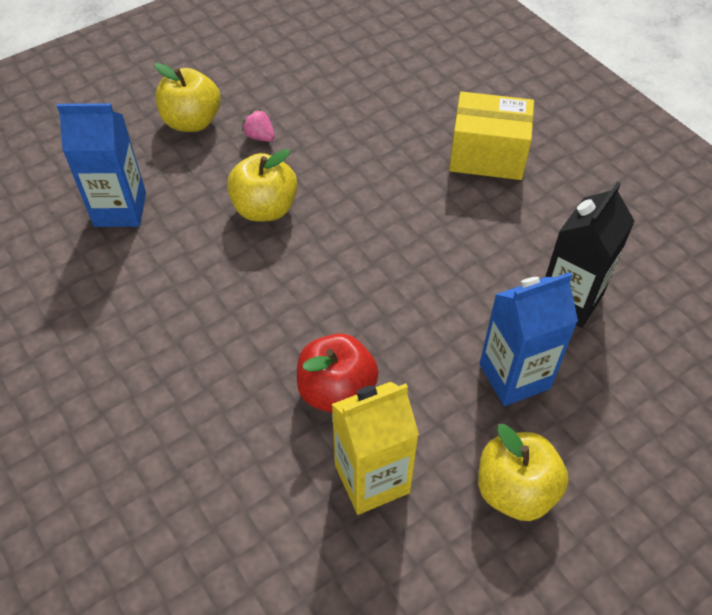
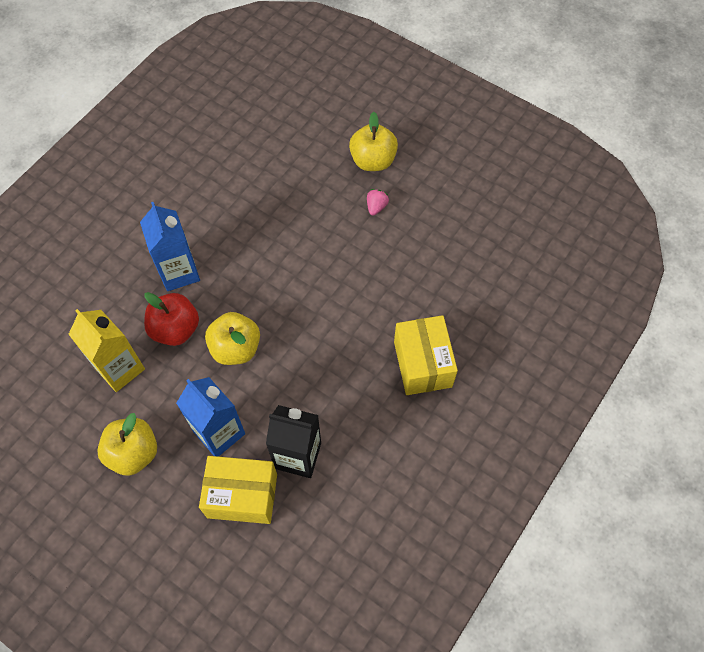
camera: 70 degrees right, 10 degrees up
(120, 209) = (276, 155): blue carton -> blue carton (179, 272)
(265, 208) = (309, 235): yellow apple -> yellow apple (236, 348)
(610, 372) = (242, 496): none -> yellow box

